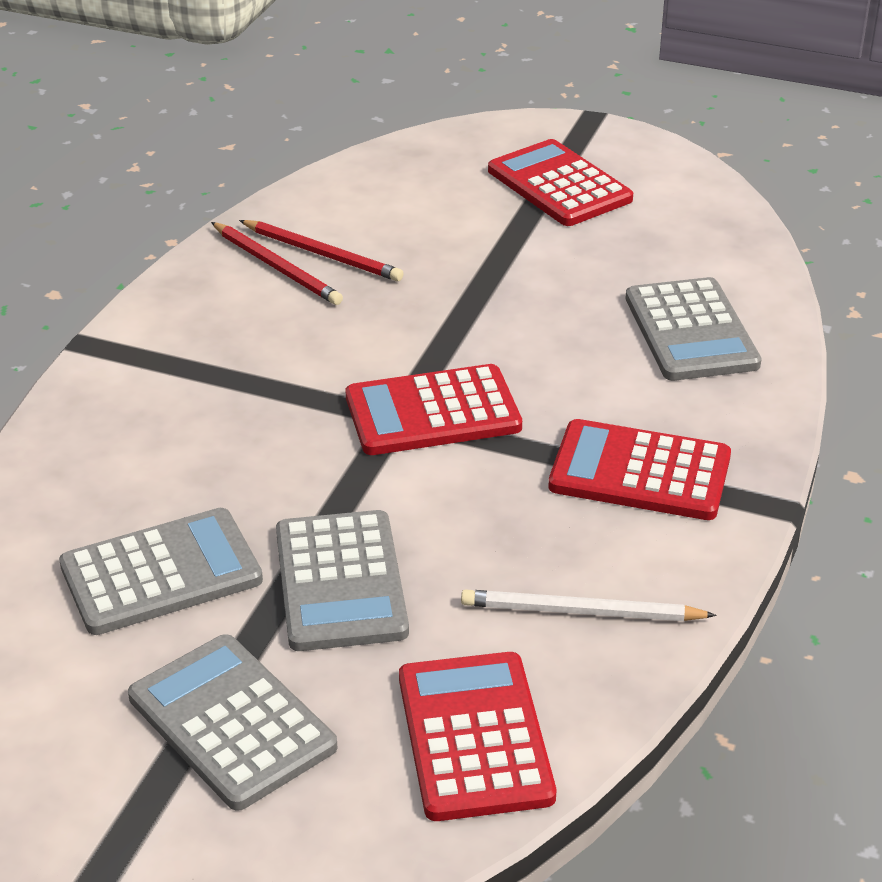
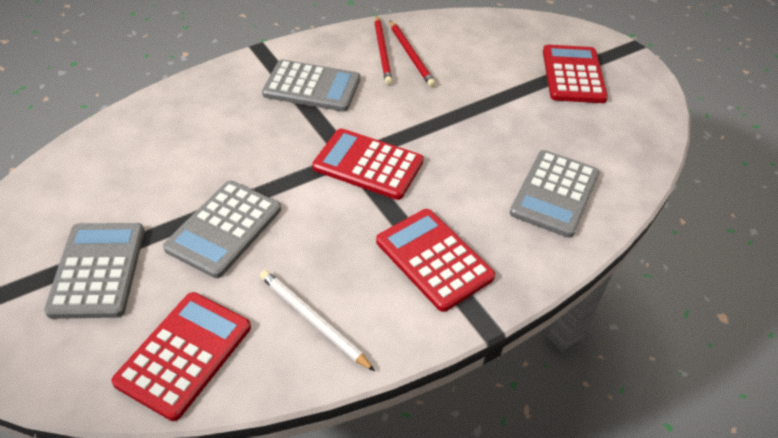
camera: 35 degrees right, 10 degrees up
(161, 573) = (159, 176): grey calculator -> grey calculator (312, 87)

